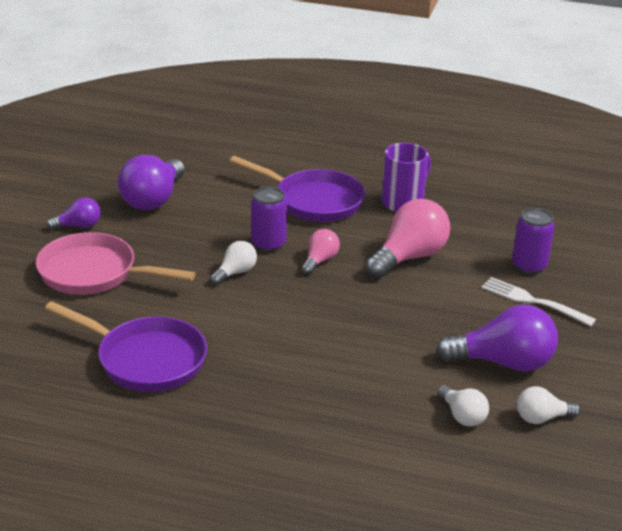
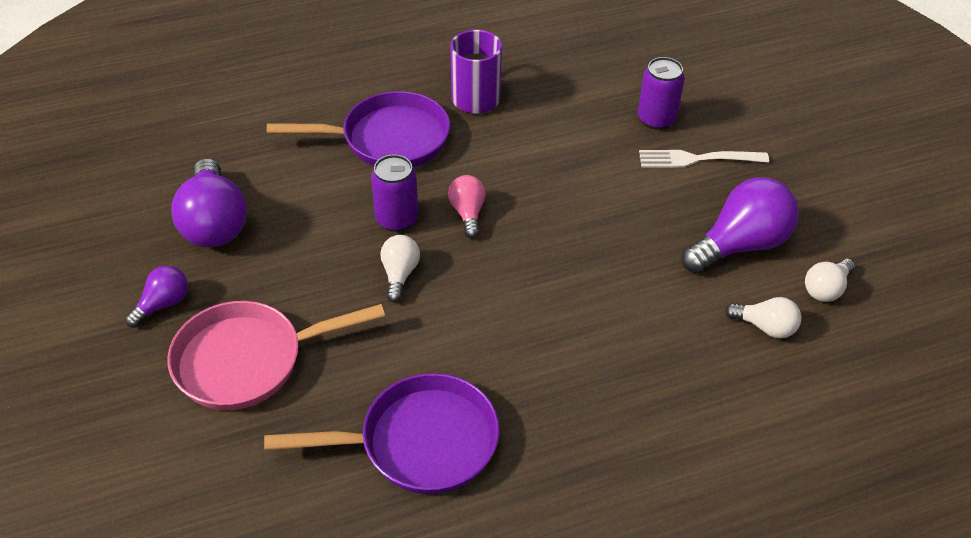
camera: 35 degrees left, 15 degrees up
(409, 257) = (545, 164): pink light bulb -> none

